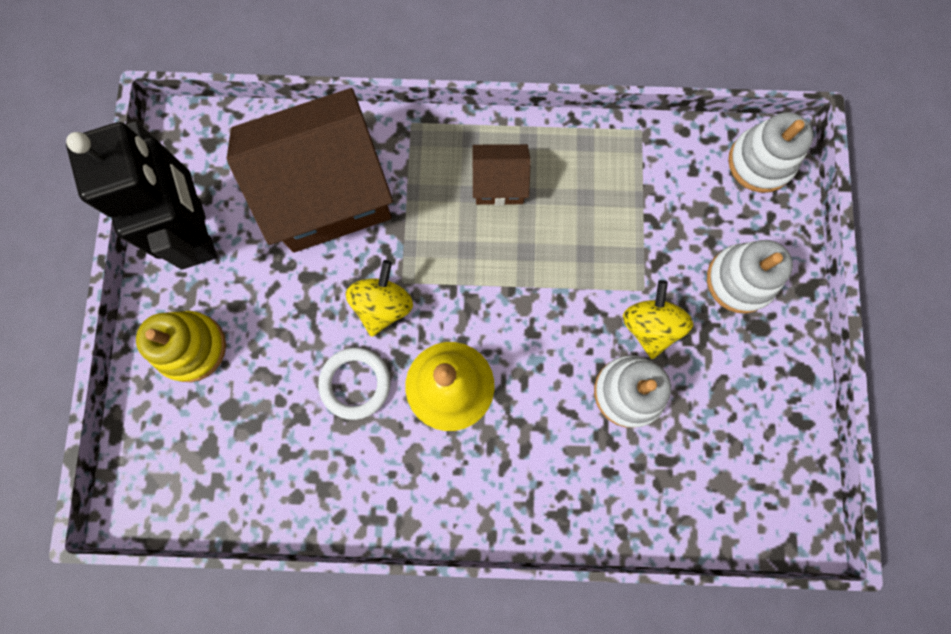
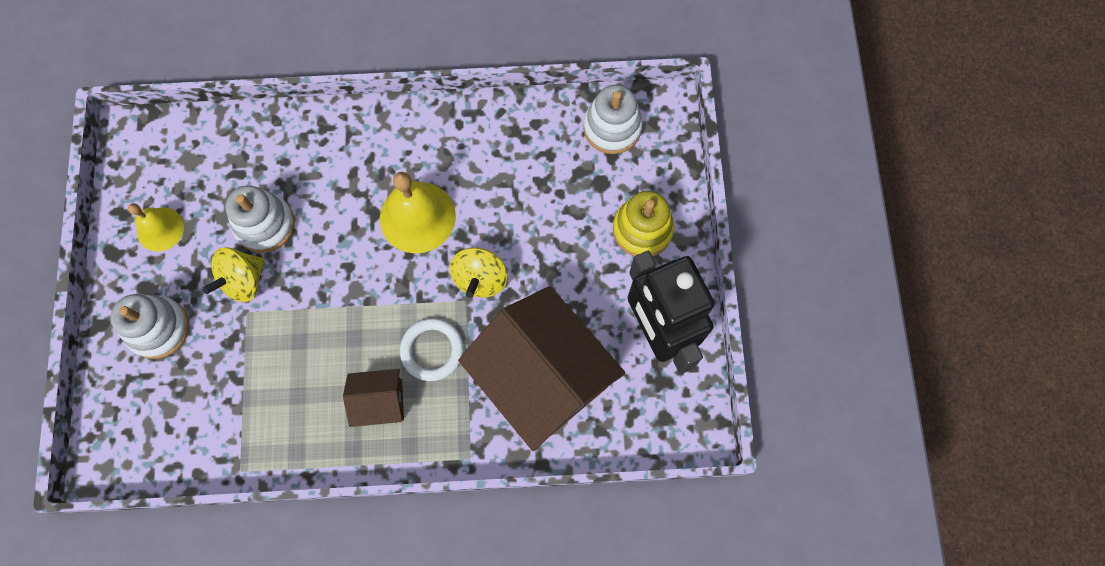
camera: 175 degrees right, 5 degrees down
(328, 193) = (542, 378): brown house -> brown house turned 75 degrees clockwise
(355, 383) = (498, 212): white ring -> white ring (432, 350)
(649, 326) = (243, 281): yellow spinning top -> yellow spinning top turned 45 degrees clockwise
(751, 397) = (160, 229): none -> yellow bell
(760, 162) = (125, 446): white stacking toy -> white stacking toy (612, 128)

